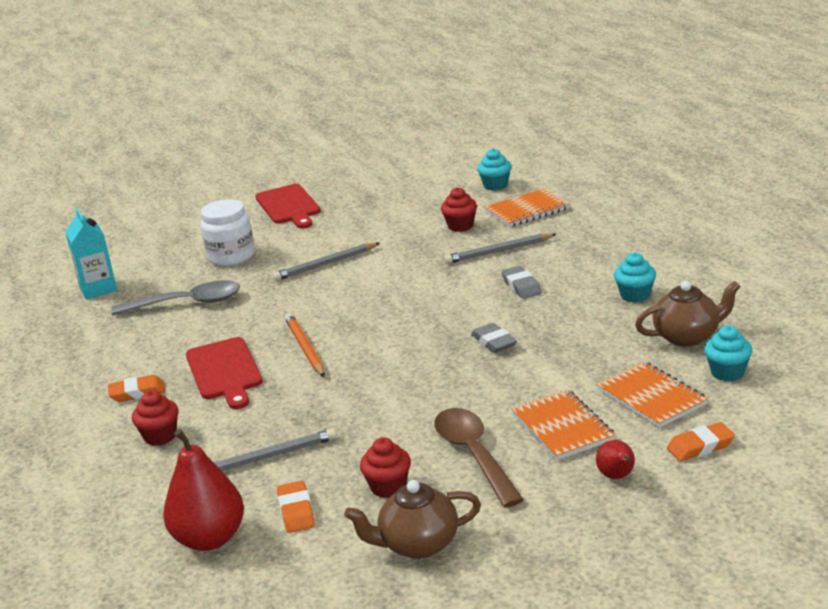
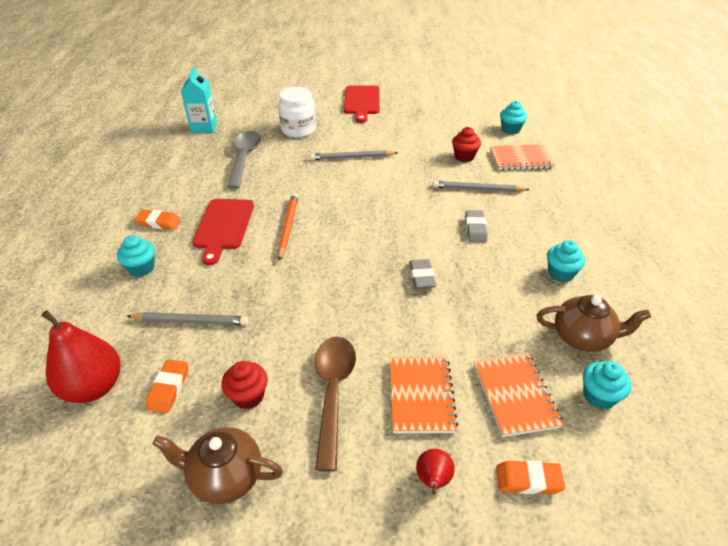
camera: 20 degrees right, 15 degrees up
(160, 436) = (141, 268): red cupcake -> turquoise cupcake
(187, 303) = (244, 158): grey spoon -> grey spoon turned 105 degrees counterclockwise

